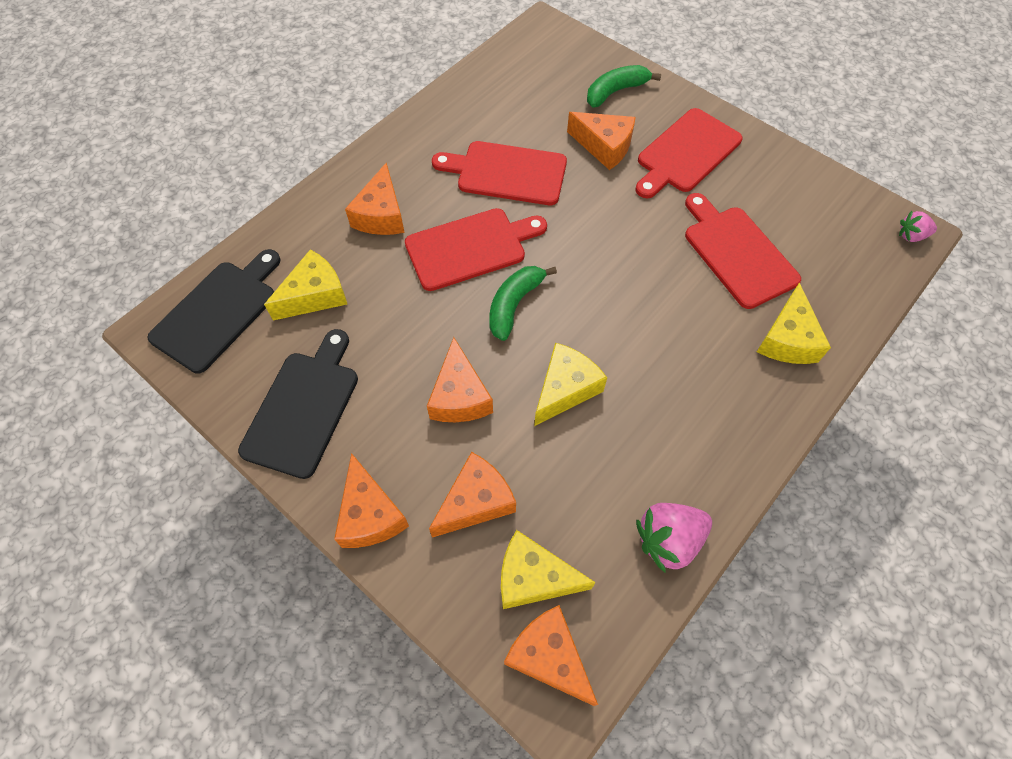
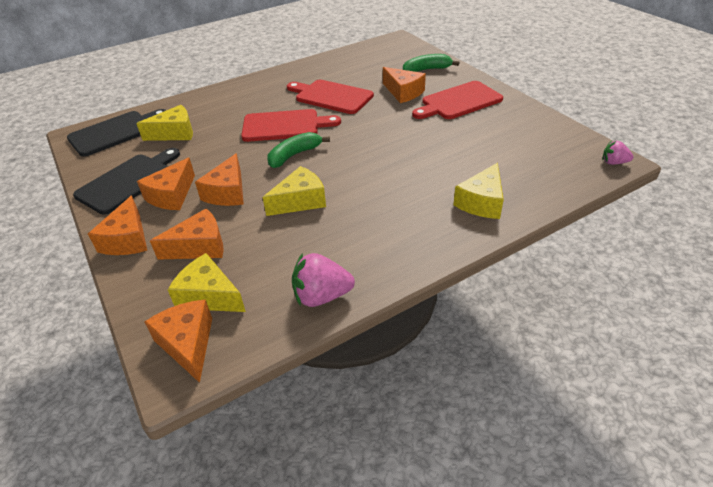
camera: 20 degrees right, 20 degrees down
(381, 215) = (240, 105): orange cheese -> orange cheese (172, 195)
(737, 252) = (468, 152): red cutting board -> none

